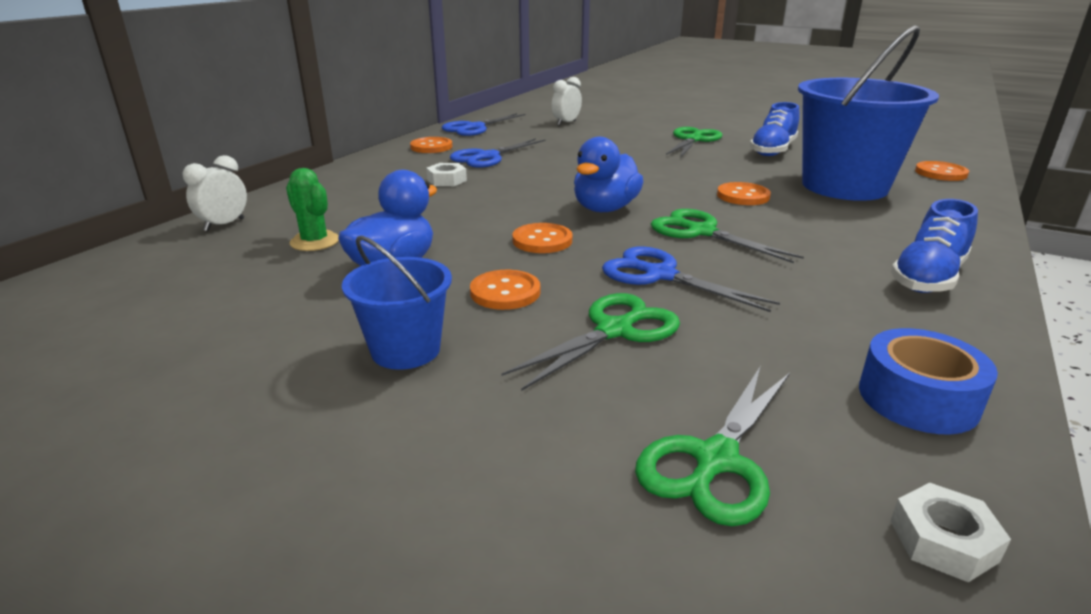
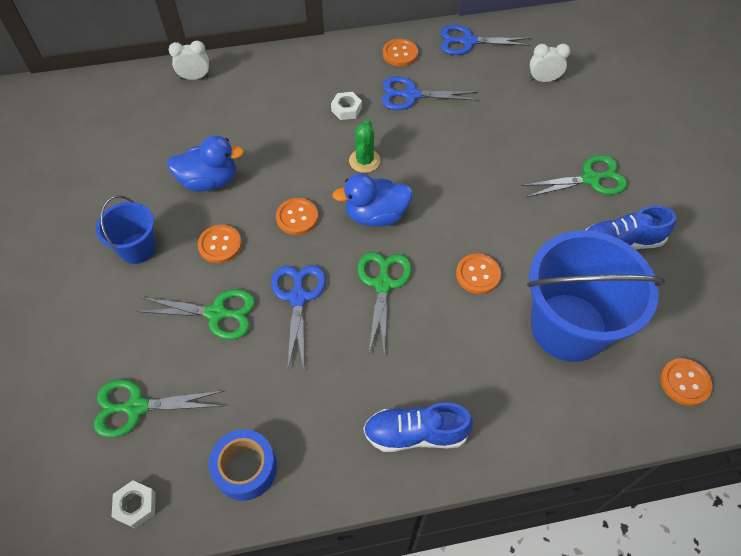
camera: 50 degrees right, 30 degrees up
(314, 241) = (208, 128): green cactus -> green cactus (364, 161)

